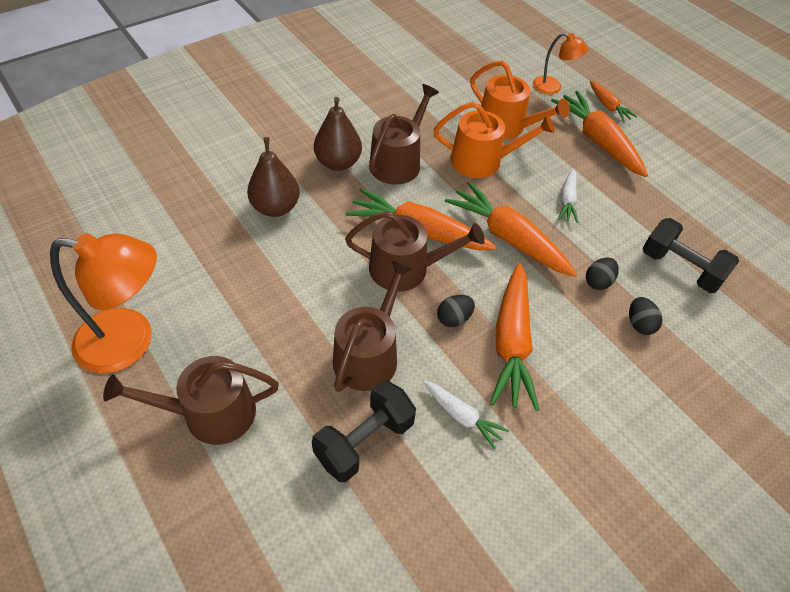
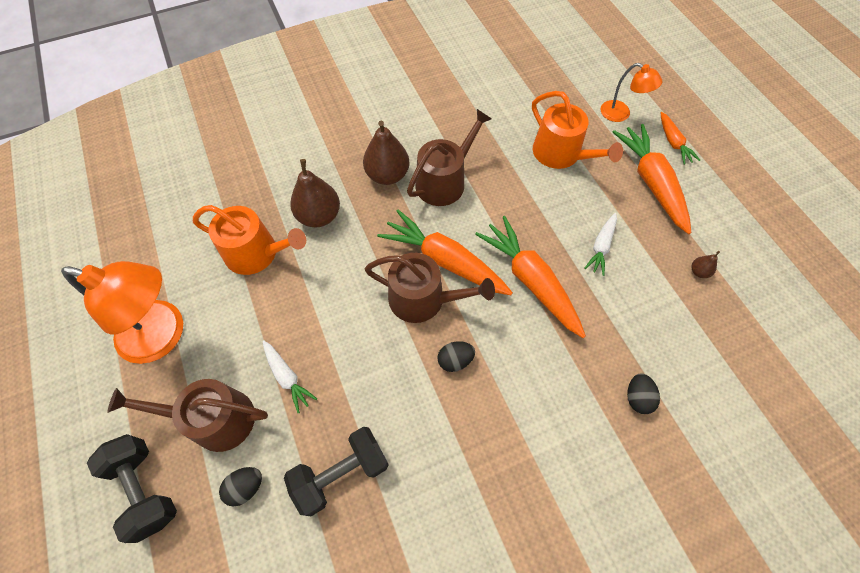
camera: 15 degrees right, 10 degrees up
(369, 354) = (367, 384): brown watering can -> none
(462, 416) = (436, 465): white carrot -> white carrot (287, 377)
(483, 161) = (527, 191): orange watering can -> orange watering can (257, 253)
(511, 343) = (503, 396): orange carrot -> none
(598, 282) = (608, 343): black egg -> black egg (246, 487)
(663, 210) = (699, 272): none -> brown pear
(680, 268) = (698, 342): black dumbbell -> black dumbbell (145, 489)

